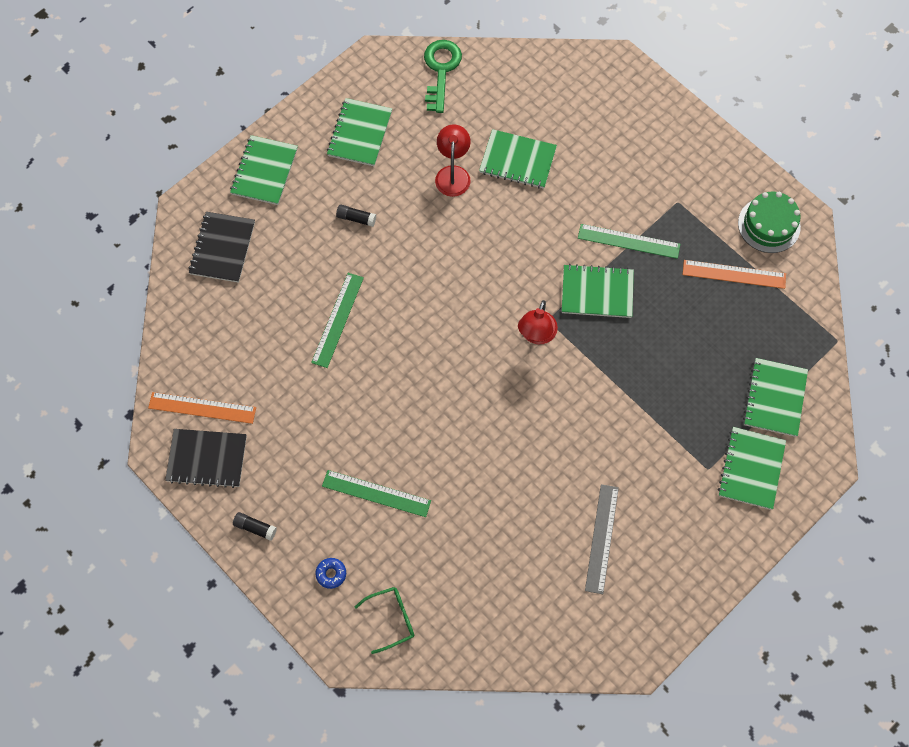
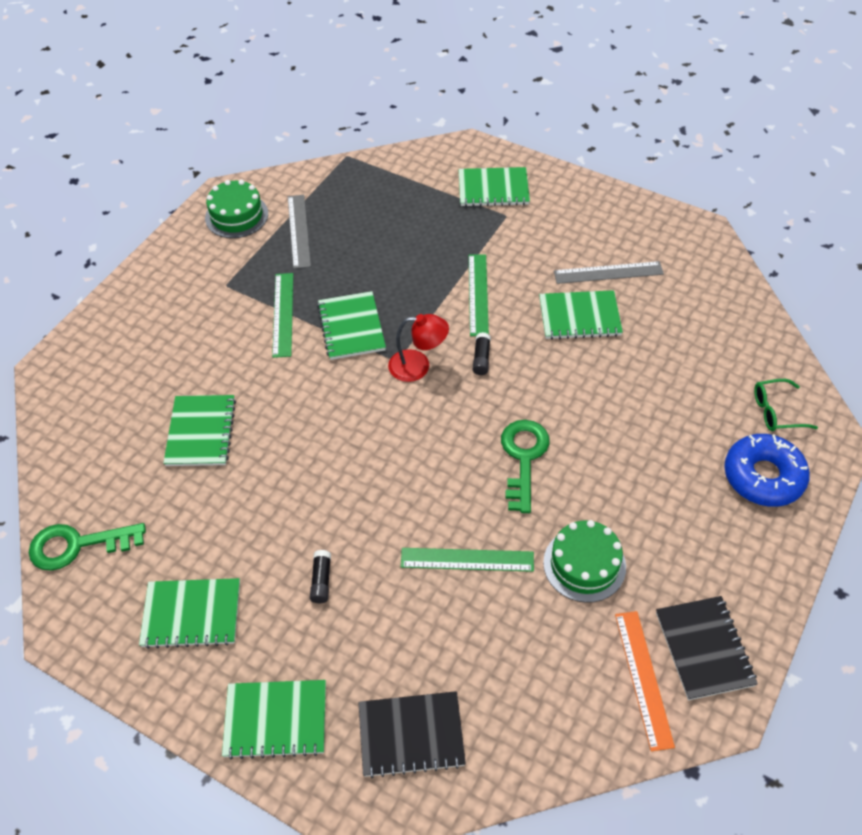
camera: 105 degrees left, 15 degrees down
(255, 527) = (756, 566): black glue stick -> black glue stick (481, 358)
(303, 401) = (584, 564): none -> green cake
(331, 574) = (763, 476): blue donut -> blue donut, size x2.35
(376, 493) = (656, 460): green ruler -> green ruler (478, 294)
(391, 619) = (776, 411): green glasses -> green glasses turned 60 degrees counterclockwise
(414, 389) = (523, 458): none -> green key
(453, 174) = (233, 492): red lamp -> none
(734, 274) = (298, 231): orange ruler -> grey ruler
(775, 398) = (419, 185): green notebook -> green notebook (579, 317)

